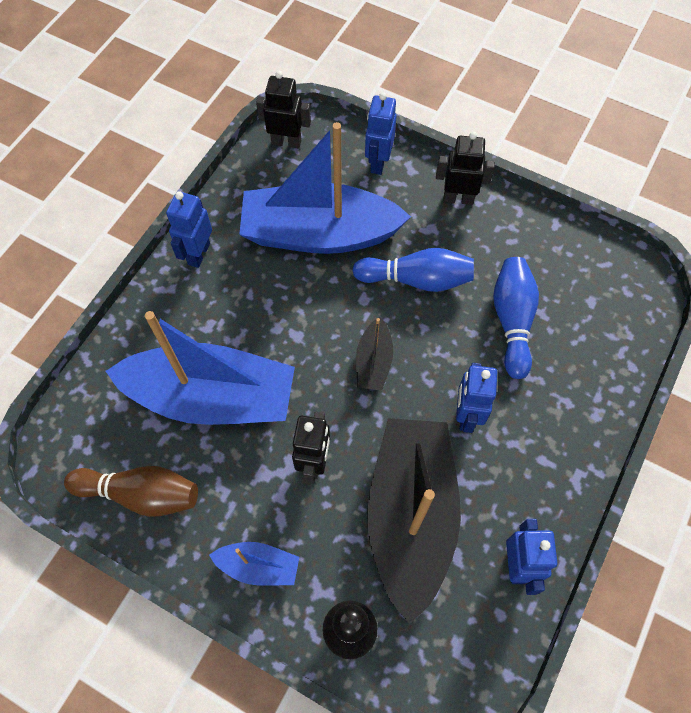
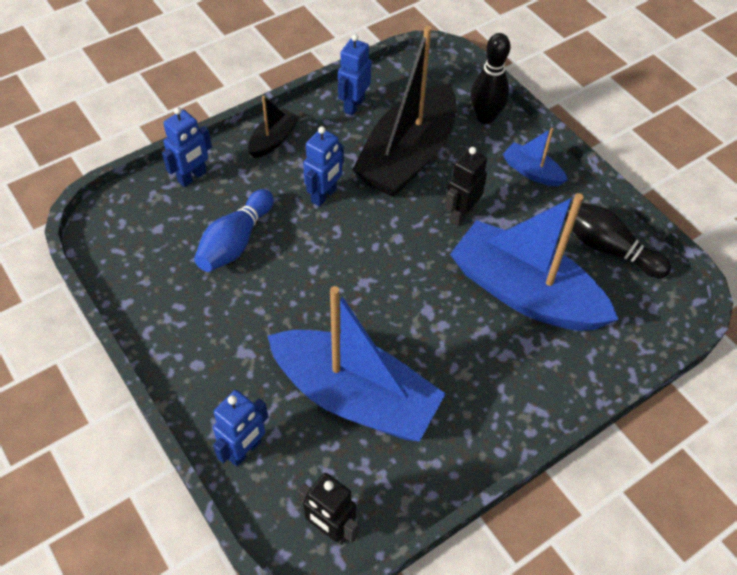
camera: 155 degrees left, 10 degrees down
(141, 494) = (607, 248): brown bowling pin -> black bowling pin
(198, 254) = (489, 432): blue robot -> blue robot (192, 177)
(373, 362) = (373, 261): black boat -> black boat (273, 140)
(416, 279) = (290, 311): blue bowling pin -> none
(458, 198) = (194, 370): black robot -> none

